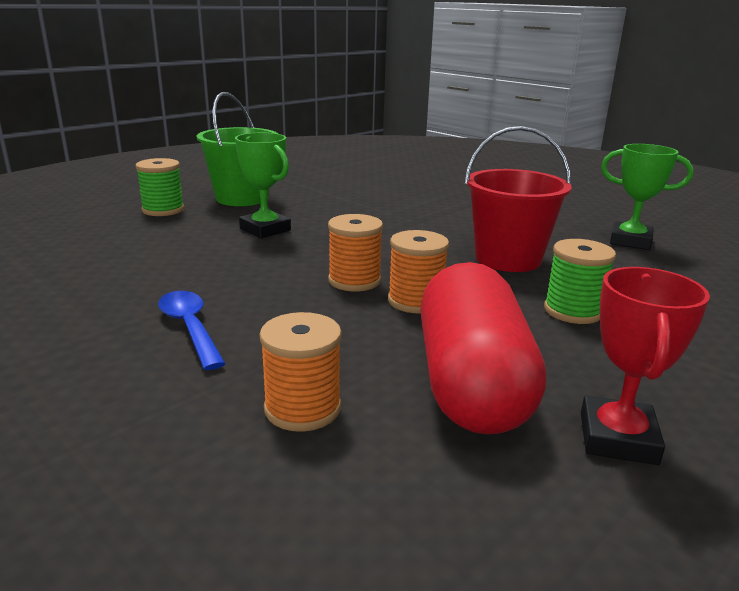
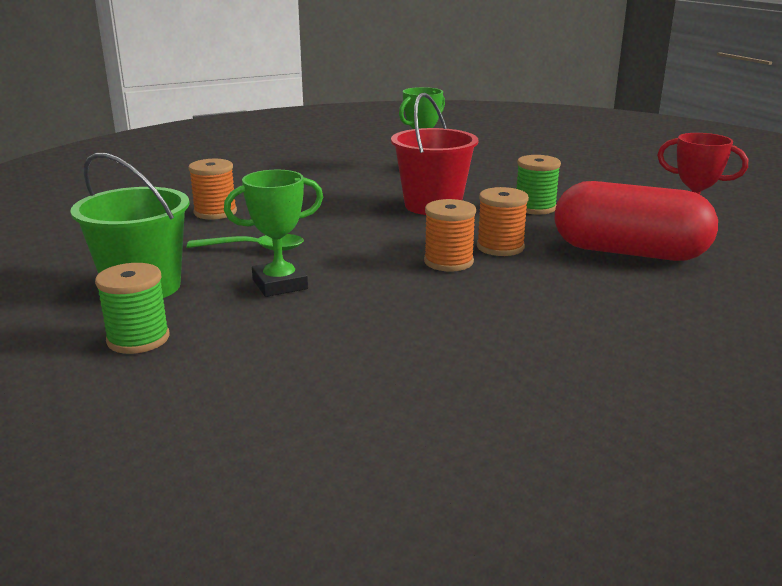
camera: 70 degrees left, 0 degrees up
(190, 328) = (522, 336): blue spoon -> none
(302, 408) = (659, 304): orange spool -> orange spool (215, 212)
(331, 213) = (254, 248): none -> green spoon

